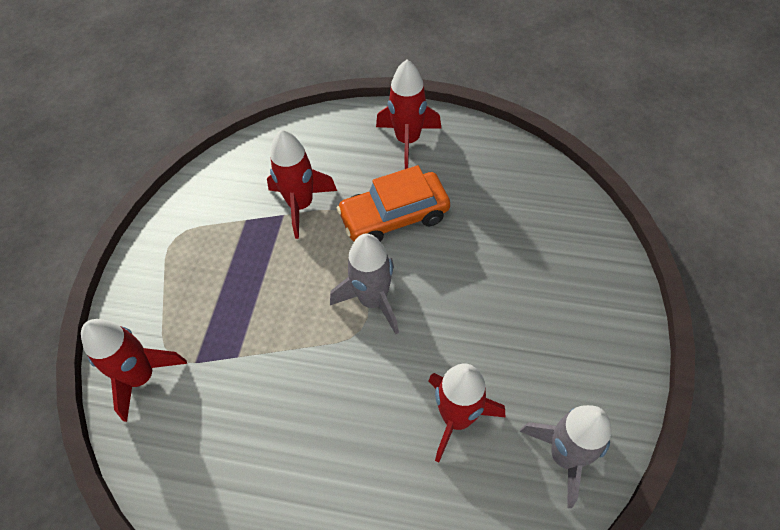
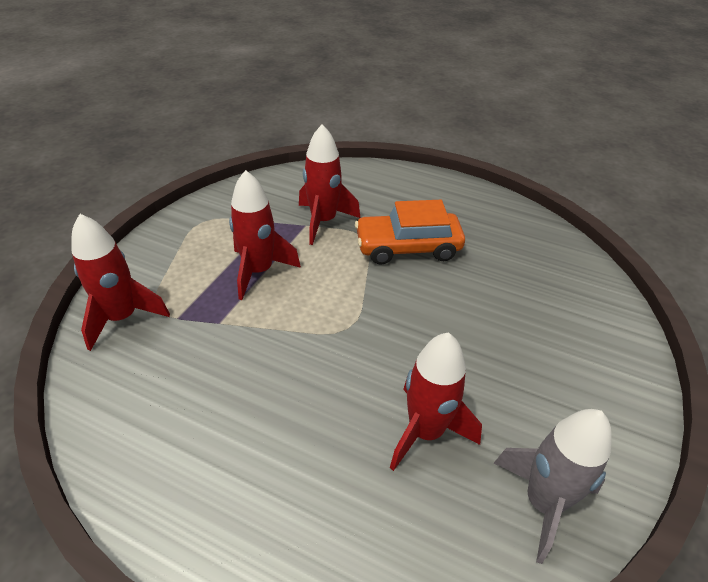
camera: 10 degrees right, 15 degrees down
(373, 300) = (367, 307): grey rocket -> none
(407, 140) = (436, 196): red rocket -> red rocket (259, 271)

